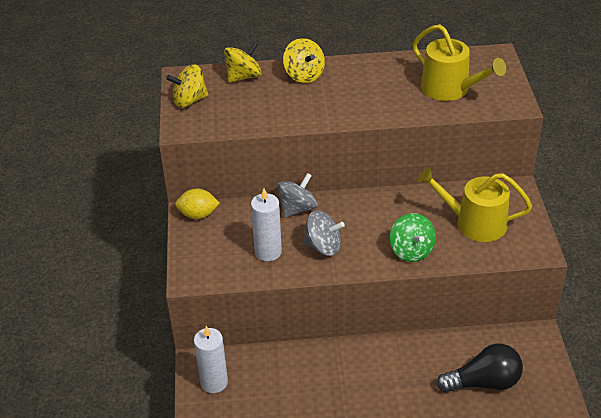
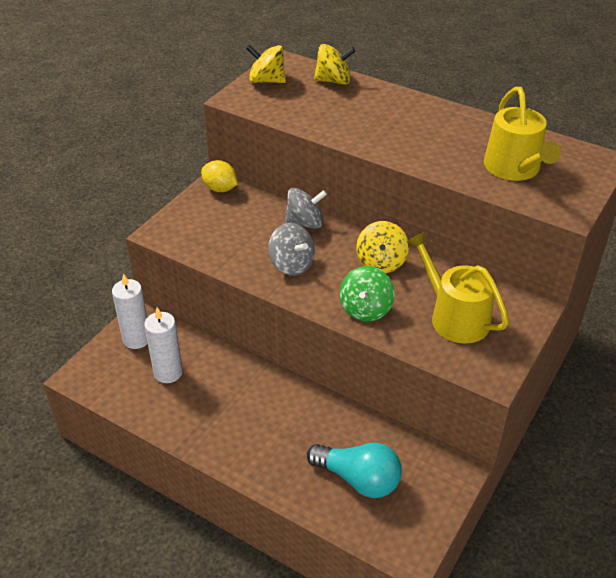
camera: 35 degrees right, 0 degrees up
(268, 252) = (241, 245): white candle -> white candle (168, 372)
(304, 75) = (387, 100): yellow spinning top -> yellow spinning top (381, 262)
(483, 382) = (358, 479): black light bulb -> turquoise light bulb

